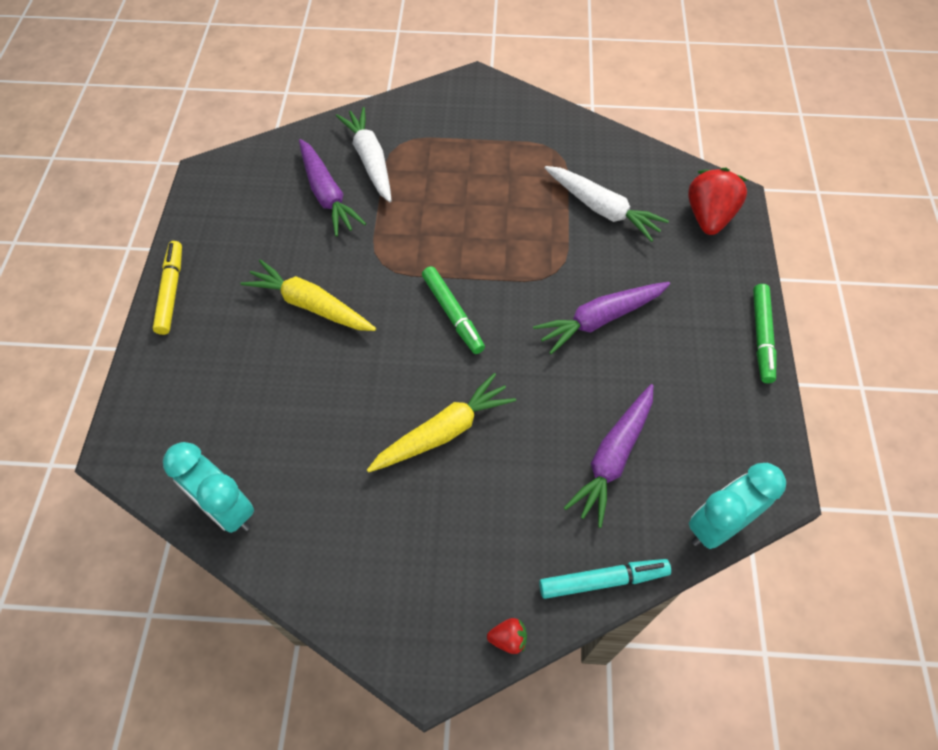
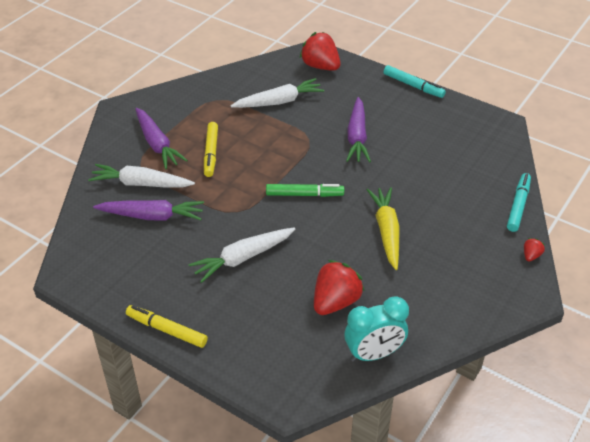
camera: 60 degrees left, 15 degrees down
(290, 430) = (335, 302): none -> red strawberry
(310, 305) = (243, 258): yellow carrot -> white carrot
(461, 192) = (211, 153): none -> yellow marker
(613, 458) = (449, 171): purple carrot -> purple carrot (157, 144)
(717, 526) = (512, 152): turquoise clock -> none
(761, 337) = (413, 86): green marker -> turquoise marker

